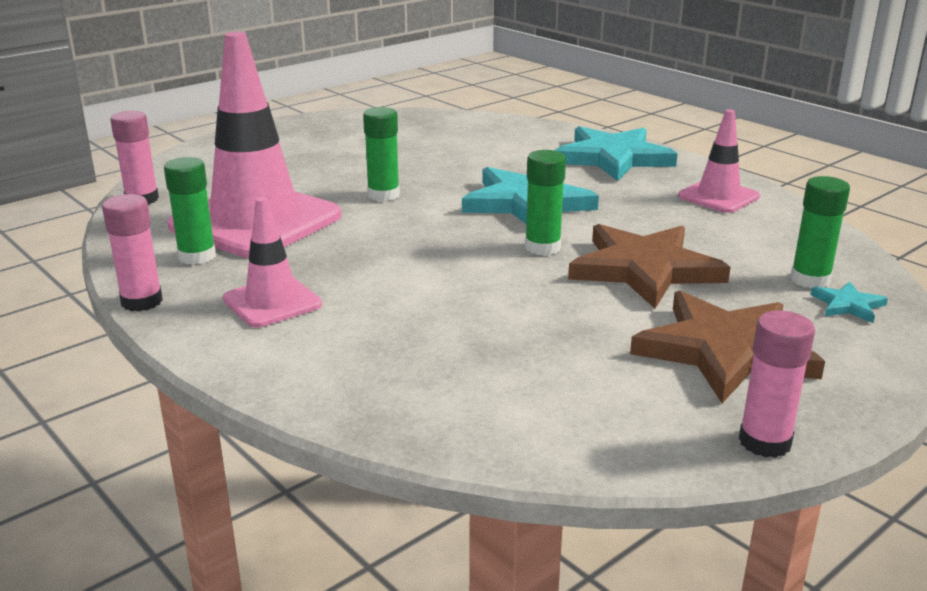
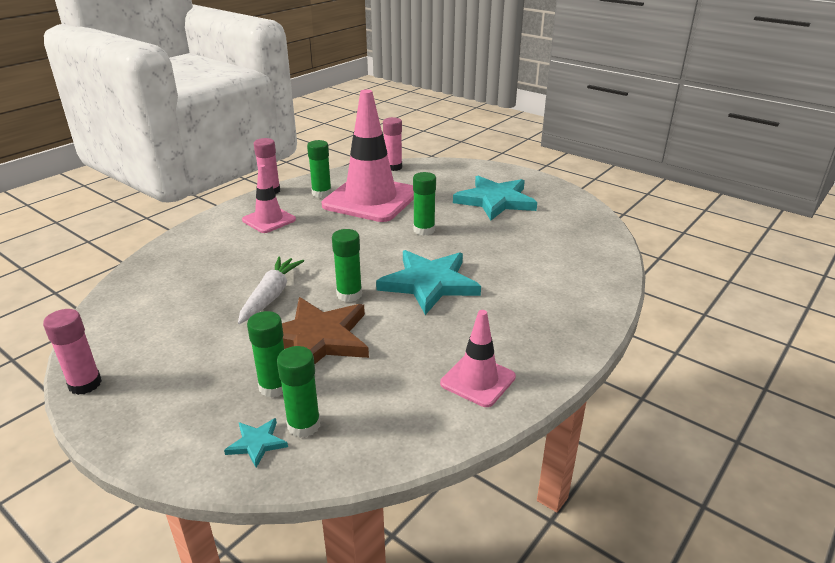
camera: 80 degrees right, 5 degrees up
(534, 299) = (271, 296): none -> white carrot
(613, 158) = (550, 319): turquoise star -> turquoise star (495, 201)
(724, 351) = (193, 372): brown star -> none
(746, 296) = (274, 387): none -> green glue stick

